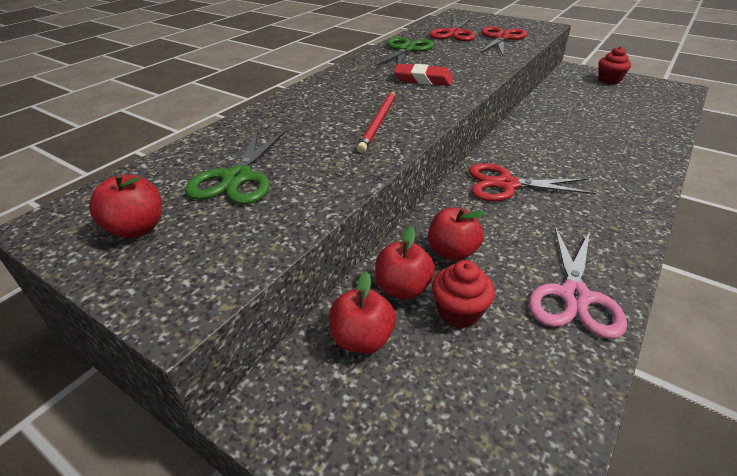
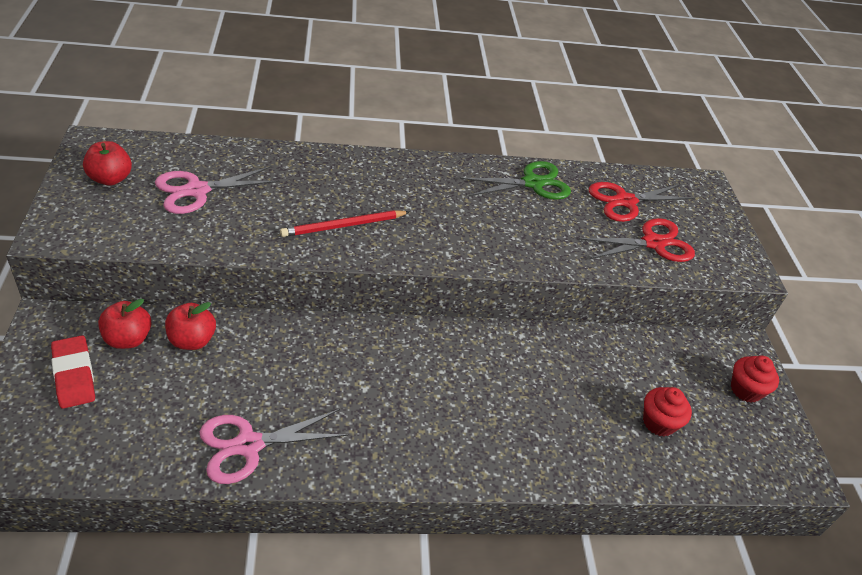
camera: 45 degrees right, 5 degrees up
(237, 178) = (196, 190): green scissors -> pink scissors
(423, 79) = (464, 221): red eraser -> red eraser (74, 375)
(452, 251) = (256, 353): red apple -> none
(459, 311) = (186, 380): red cupcake -> red cupcake (658, 422)
(506, 184) = (388, 358): red scissors -> none

